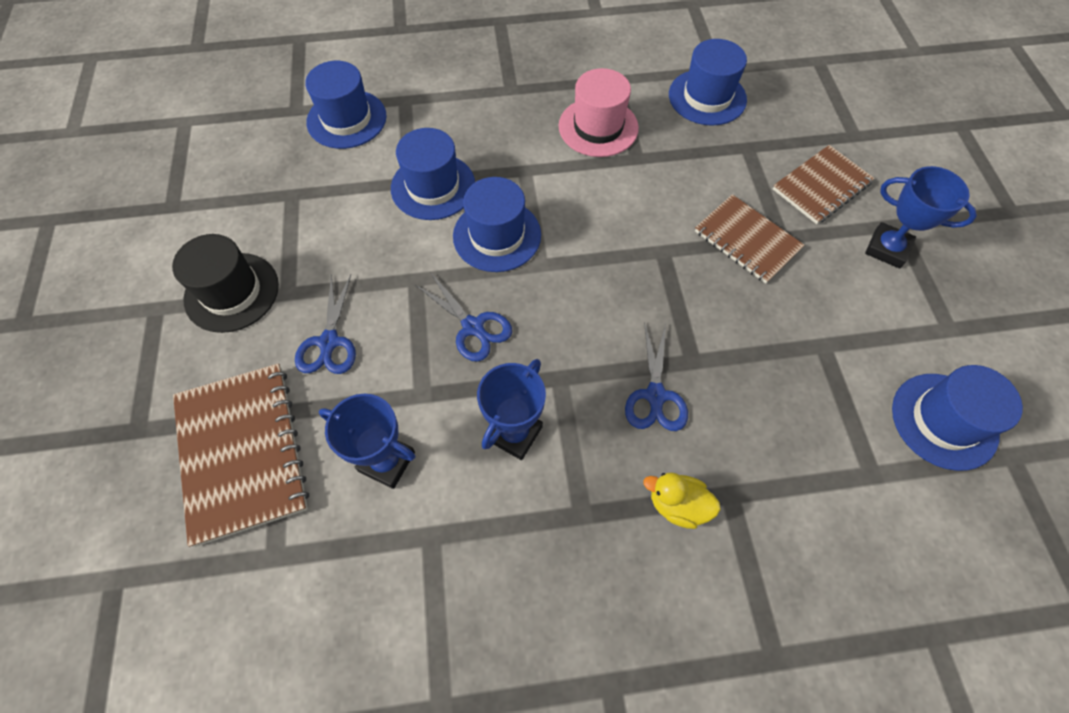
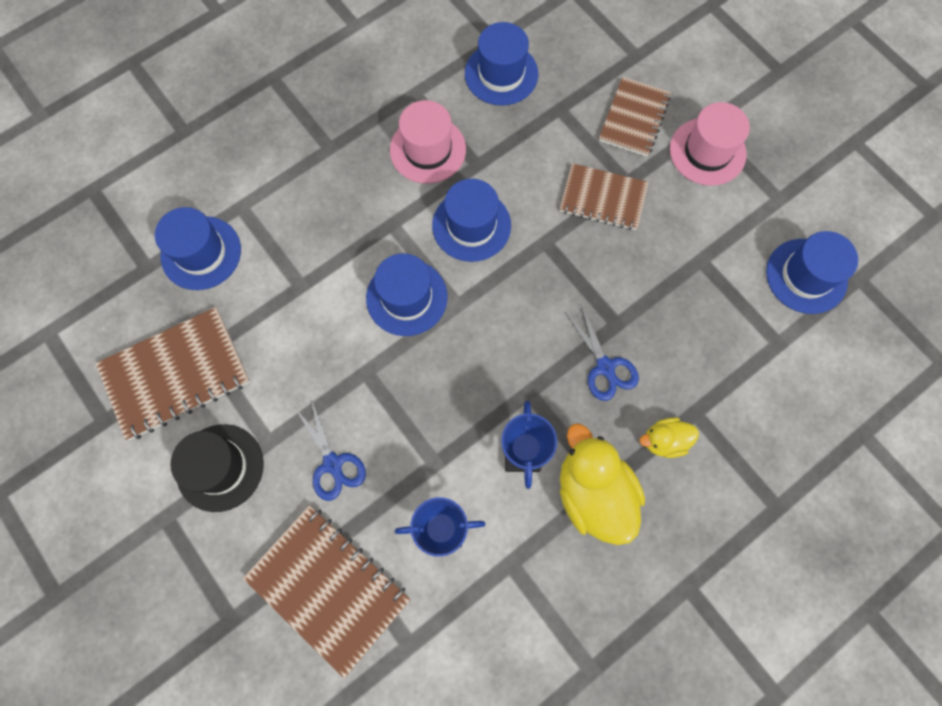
camera: 30 degrees left, 10 degrees up
(255, 200) = (176, 374): none -> brown notebook
(433, 186) = (324, 280): blue hat -> blue hat (471, 225)
(473, 327) = (438, 387): blue scissors -> none
(565, 515) = (593, 493): none -> yellow duck
(887, 248) = (707, 151): blue trophy -> pink hat

